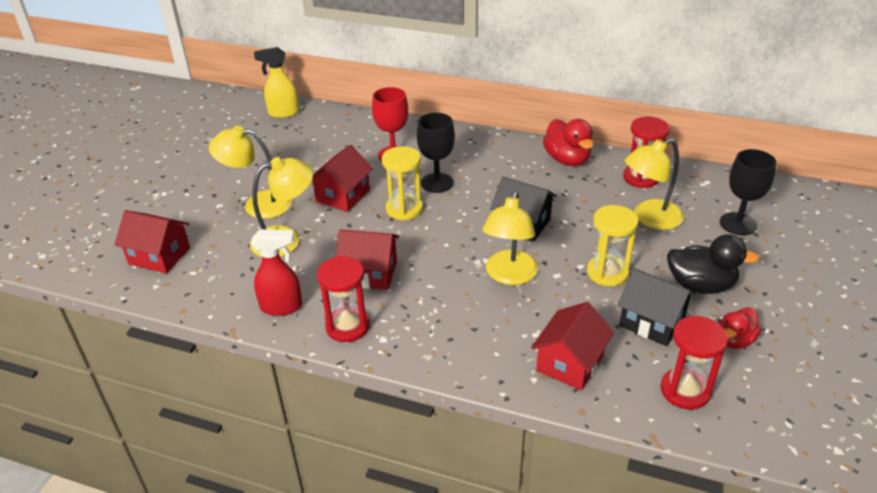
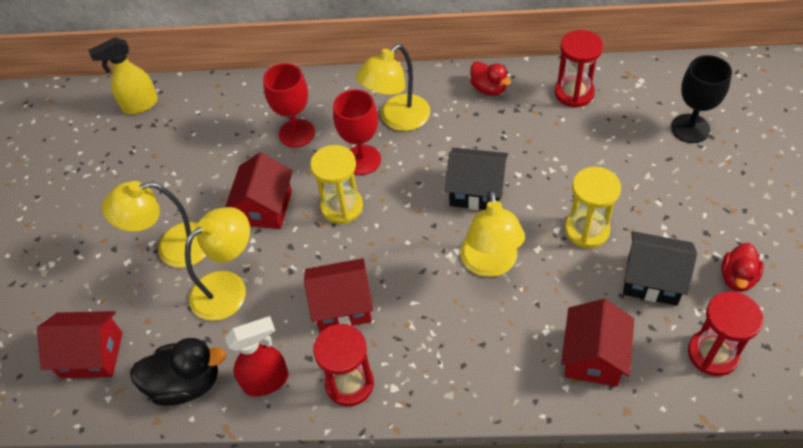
camera: 15 degrees left, 15 degrees up
(437, 183) = (362, 160): black goblet -> red goblet
(567, 160) = (489, 89): red duck -> red duck, size x0.65
(649, 218) = (602, 146): yellow lamp -> yellow lamp (397, 119)
(700, 285) = (682, 219): black duck -> black duck (186, 383)

